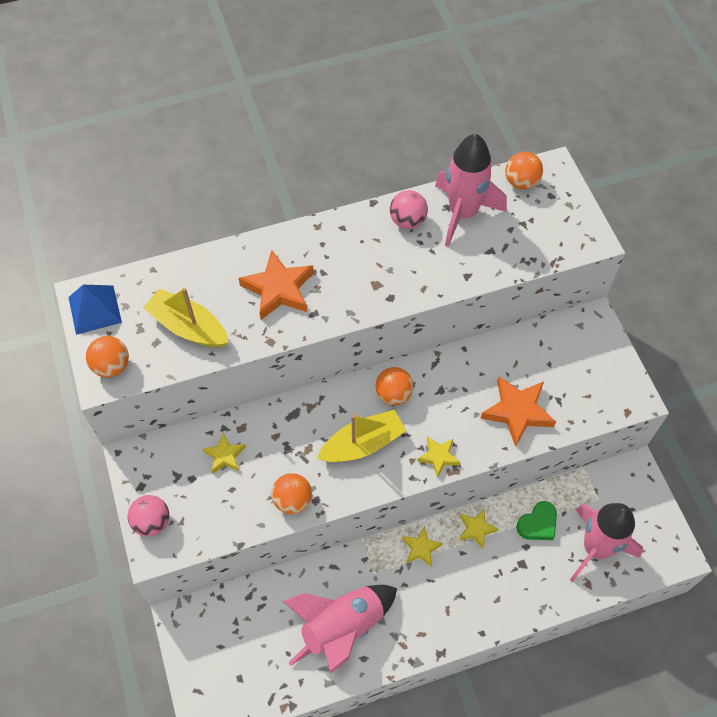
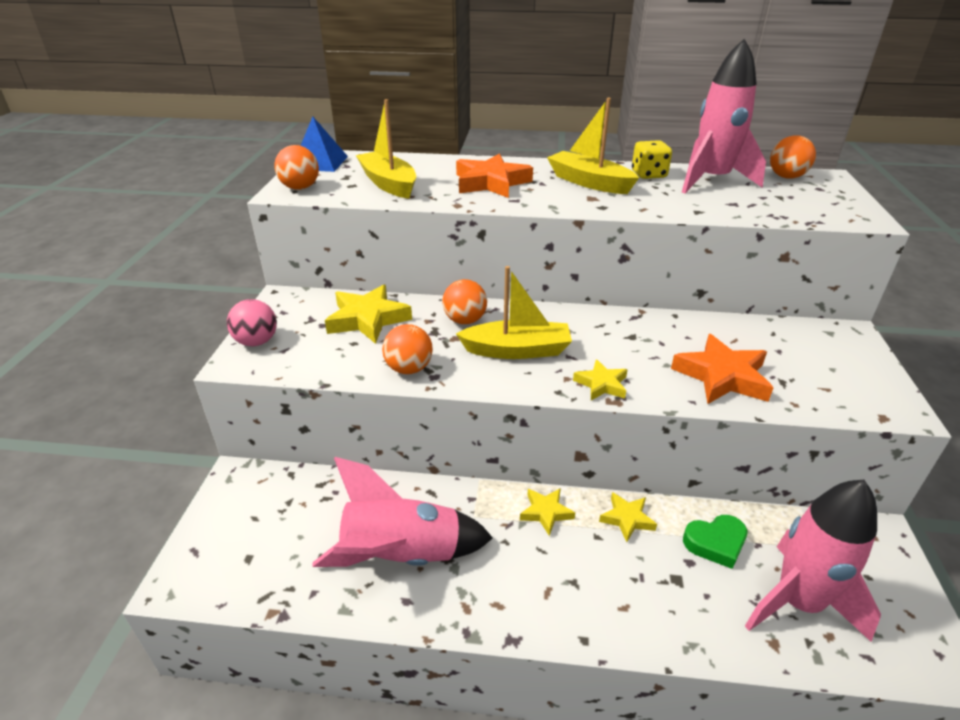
camera: 25 degrees right, 25 degrees down
(225, 455) = (368, 319): yellow star -> yellow star, size x1.76
(363, 256) = (589, 182): none -> yellow boat
(393, 394) = (575, 325): orange ball -> orange ball (465, 320)
(407, 221) = (648, 175): pink ball -> yellow dice

